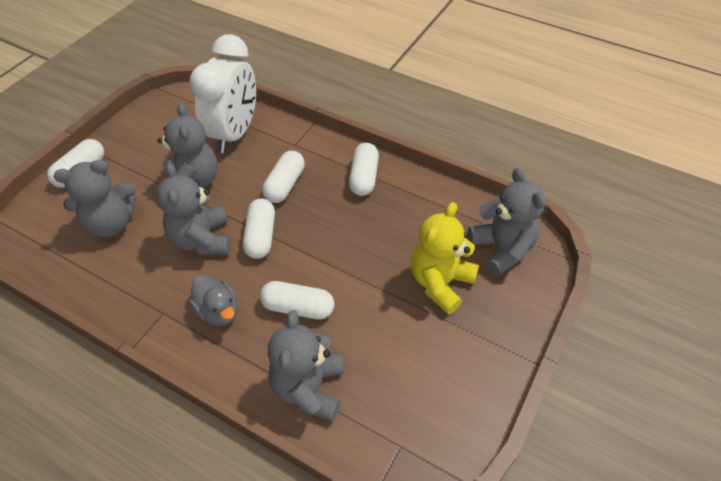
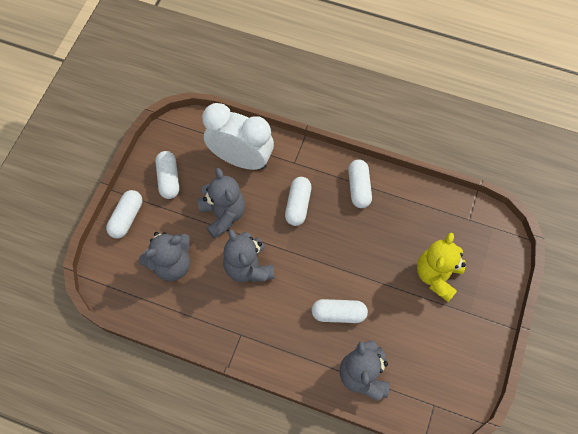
camera: 10 degrees left, 15 degrees up
(218, 311) = (281, 326): grey duck -> none
(234, 134) = (241, 159): white clock -> white clock turned 75 degrees counterclockwise
(261, 236) = (293, 256): white capsule -> white capsule (169, 179)
(502, 249) = (477, 238): grey teddy bear -> none

